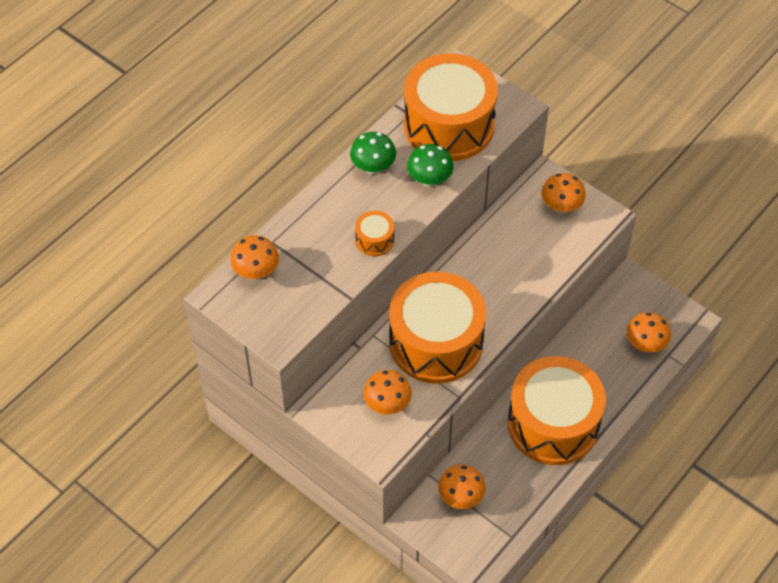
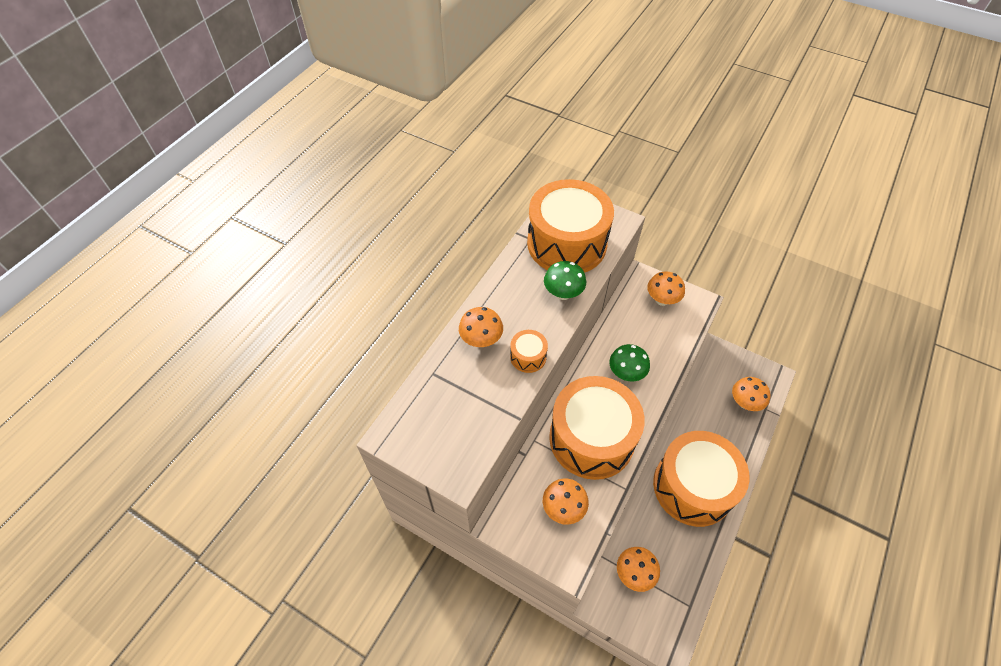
camera: 10 degrees left, 0 degrees up
(256, 272) = (423, 405): orange mushroom -> orange mushroom (481, 340)
(373, 167) = (510, 289): green mushroom -> green mushroom (626, 373)

